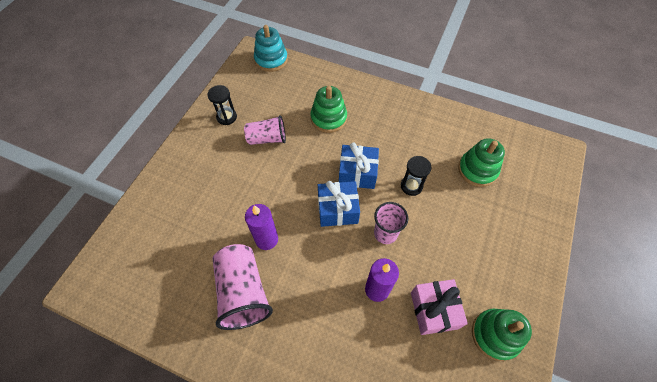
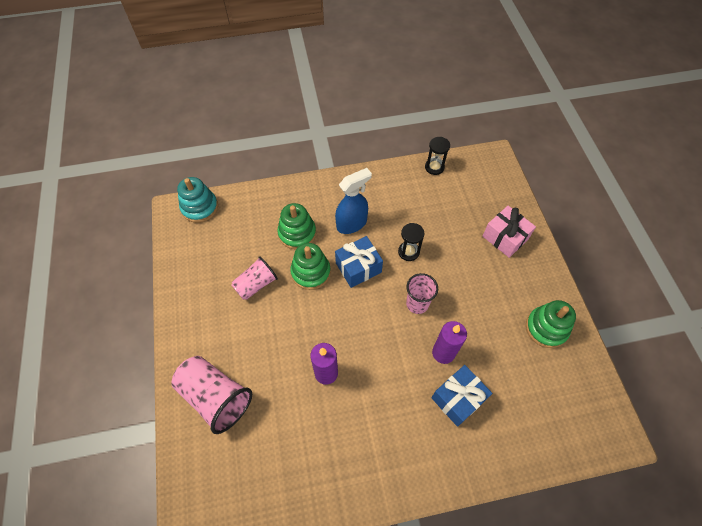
camera: 35 degrees left, 0 degrees up
(226, 117) = (200, 287): black hourglass -> black hourglass (434, 167)
(243, 292) = (341, 430): pink cup -> pink cup (216, 397)
(337, 210) = (365, 309): blue gift -> blue gift (458, 399)
(379, 135) = (352, 224): none -> blue spray bottle
(433, 310) = (494, 340): pink gift -> pink gift (505, 238)
(477, 170) = (448, 208): green stacking toy -> green stacking toy (311, 272)

